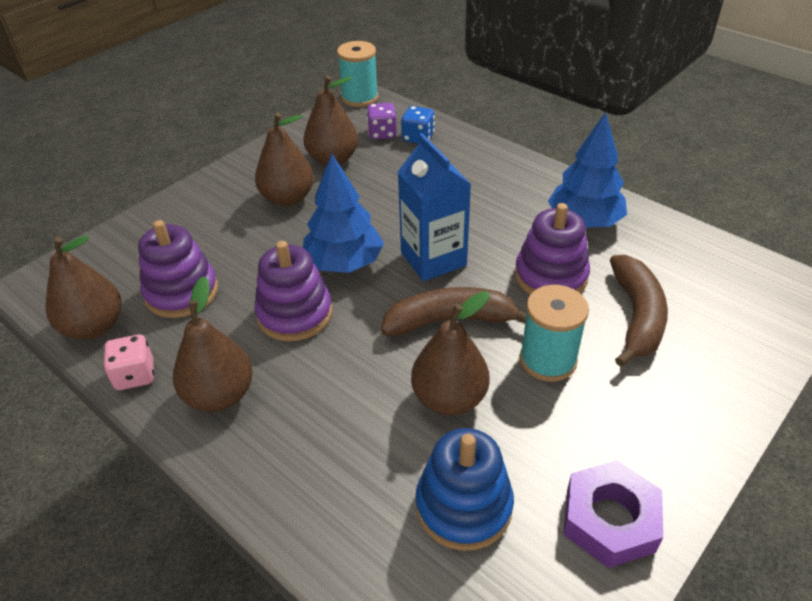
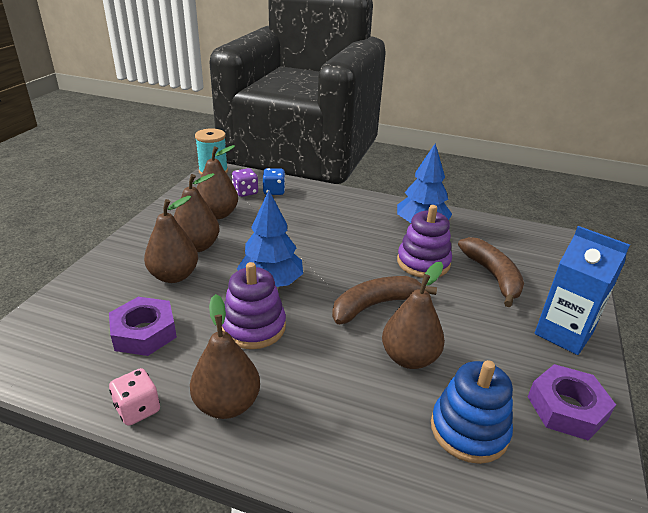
camera: 25 degrees left, 10 degrees down
(94, 327) = (73, 379): brown pear -> brown pear (174, 276)
(181, 292) = (144, 332): purple stacking toy -> purple nut
(433, 259) = (336, 267): blue carton -> blue carton (563, 333)
(548, 360) = (457, 315): turquoise spool -> none

